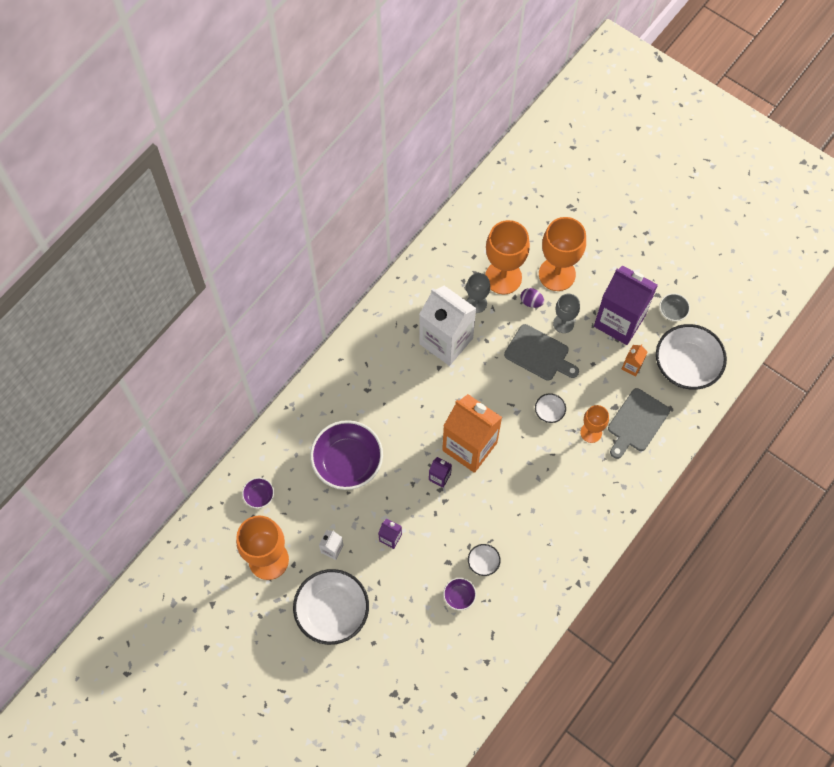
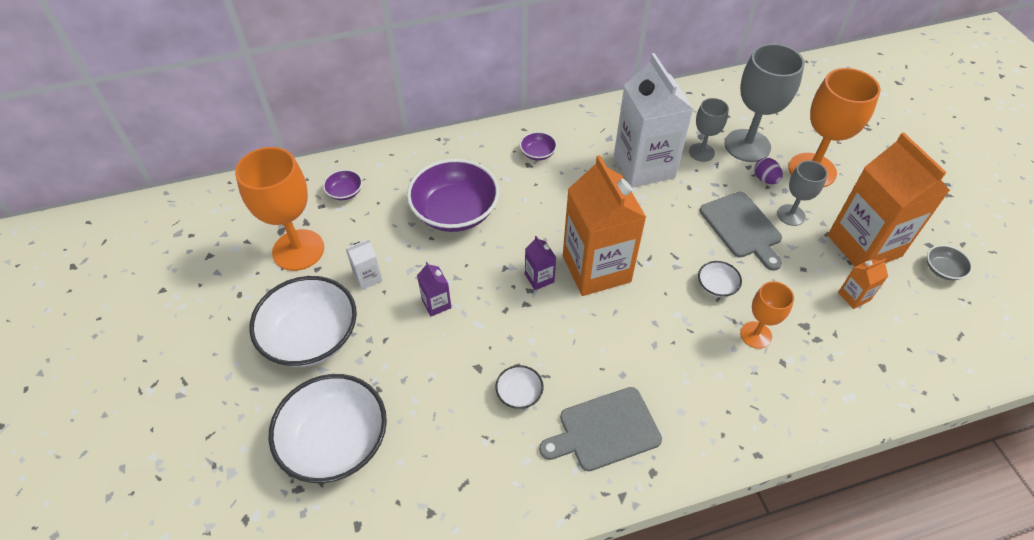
camera: 35 degrees right, 15 degrees down
(459, 596) = (460, 412): purple bowl -> purple bowl (538, 153)
(503, 277) = (747, 145): orange goblet -> grey goblet
(619, 321) = (864, 246): purple carton -> orange carton
(636, 422) = (825, 357): grey cutting board -> grey cutting board (605, 430)
(686, 365) = (932, 333): white bowl -> white bowl (335, 441)

